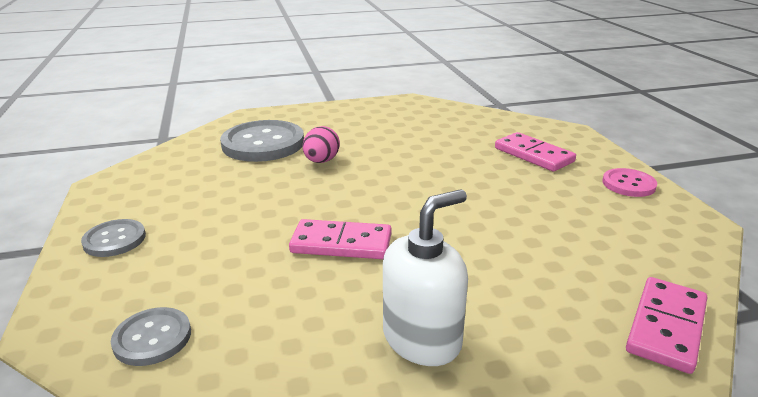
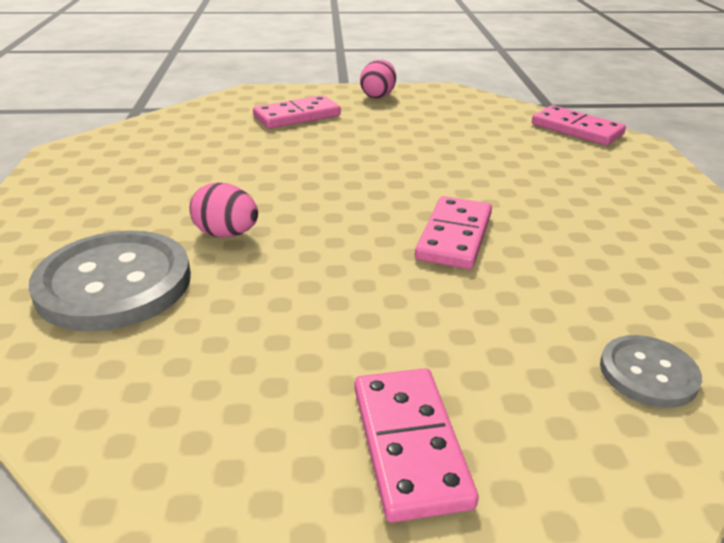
camera: 80 degrees left, 5 degrees up
(114, 240) = (409, 444): grey button -> pink domino
(422, 339) = (609, 212): white soap dispenser -> none
(628, 184) = (378, 96): pink button -> pink egg

